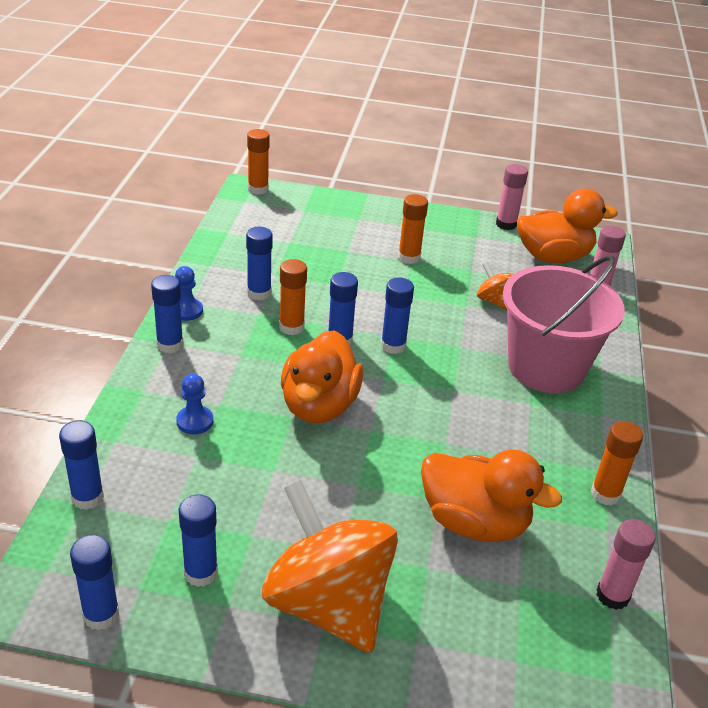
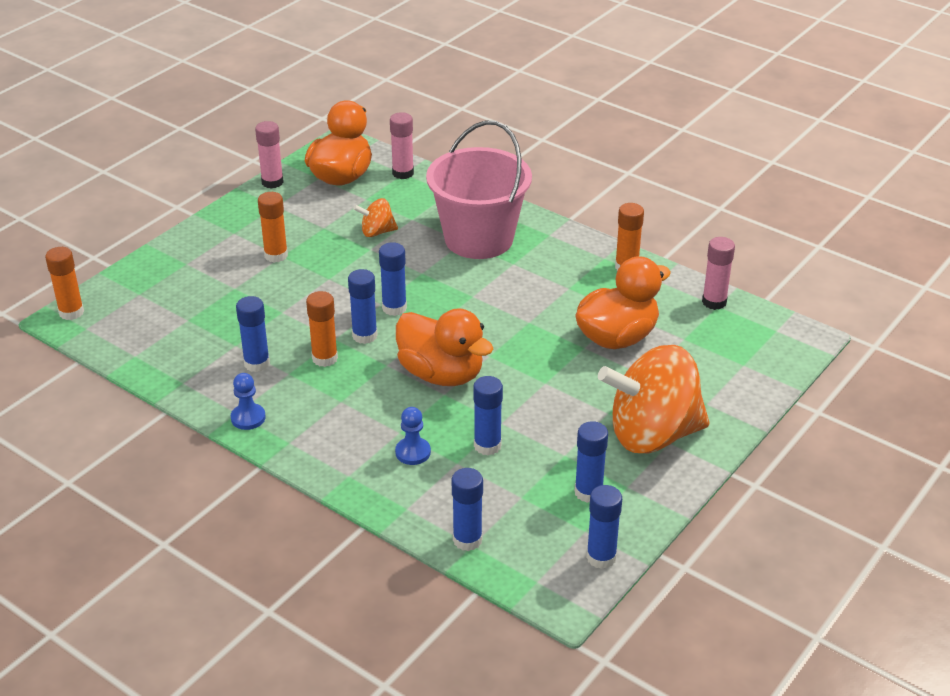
camera: 60 degrees left, 0 degrees up
(170, 345) = (293, 442): blue glue stick -> blue glue stick (487, 446)

